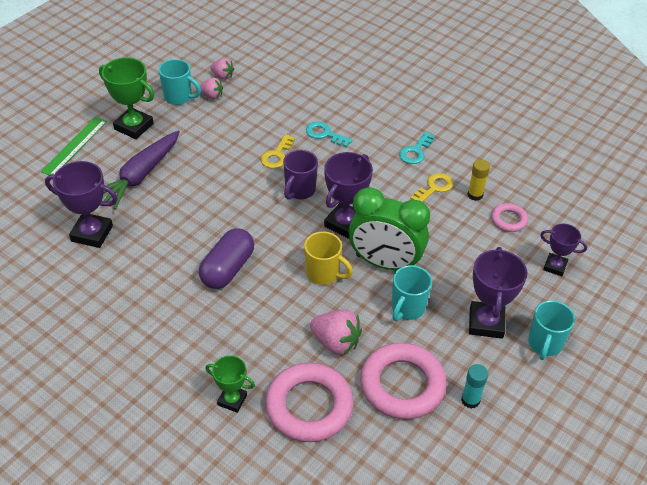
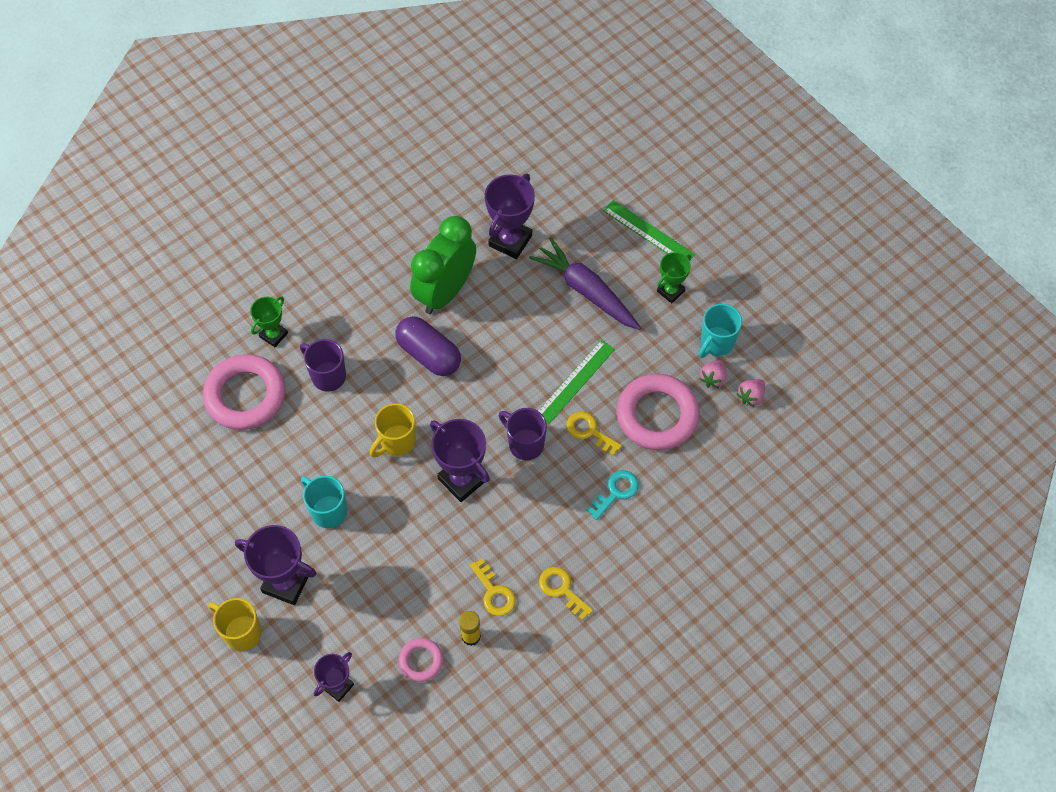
camera: 105 degrees right, 15 degrees up
(134, 126) = (670, 291): green trophy -> green trophy, size x0.61
(233, 169) = (575, 382): none -> green ruler
(269, 341) = (327, 376): none -> purple mug
(336, 342) = (308, 434): pink strawberry -> none
(385, 263) = (394, 506): green clock -> green clock (445, 291)
(402, 385) = (241, 480): pink ring -> pink ring (657, 415)
(415, 151) = (562, 590): turquoise key -> yellow key
(470, 400) = (203, 536): turquoise glue stick -> none
(544, 344) = (241, 632): turquoise mug -> yellow mug

